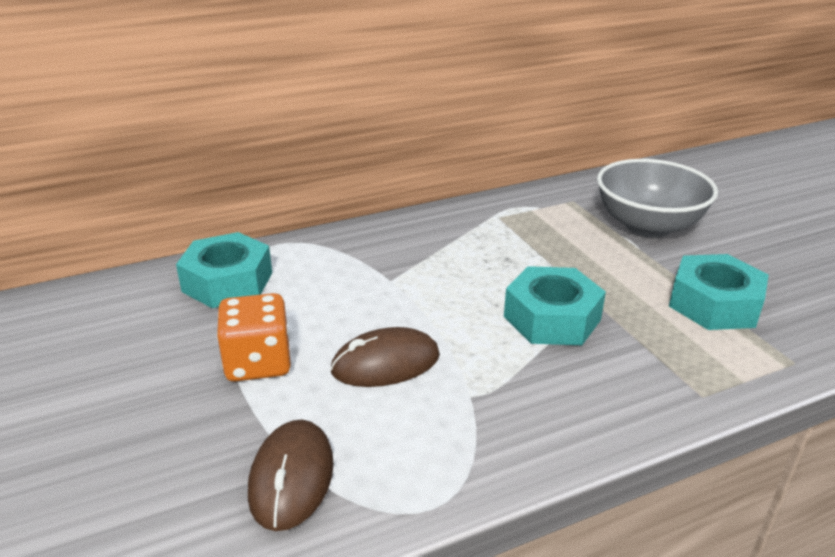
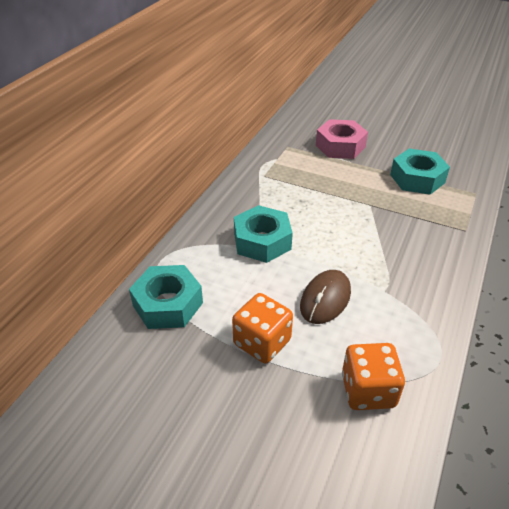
camera: 40 degrees left, 10 degrees up
(291, 477) = (368, 390): brown mouse -> orange dice
(552, 318) = (364, 225): turquoise nut -> turquoise nut (262, 241)
(647, 226) = (340, 146): grey bowl -> pink nut

